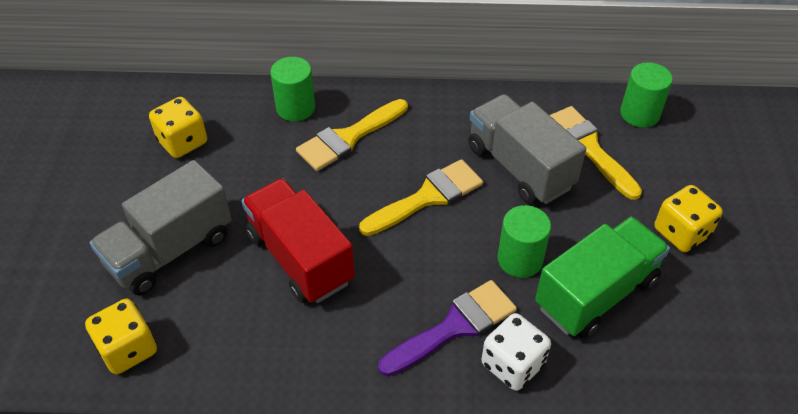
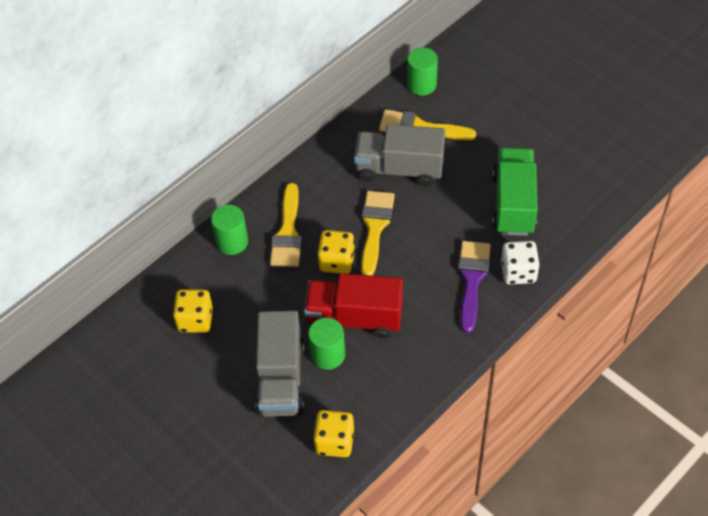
camera: 45 degrees left, 5 degrees up
(520, 259) = (460, 219): green cylinder -> green cylinder (328, 355)
(681, 232) = (515, 137): yellow dice -> yellow dice (337, 261)

